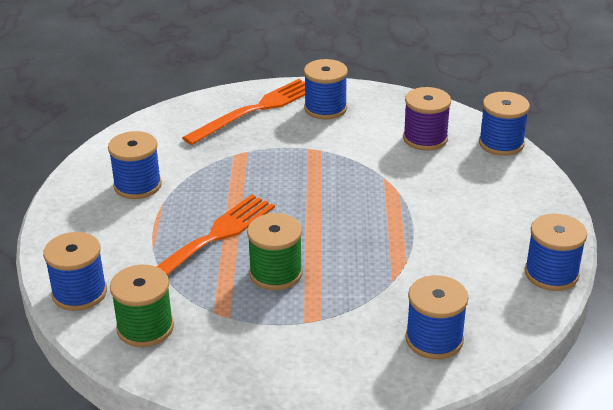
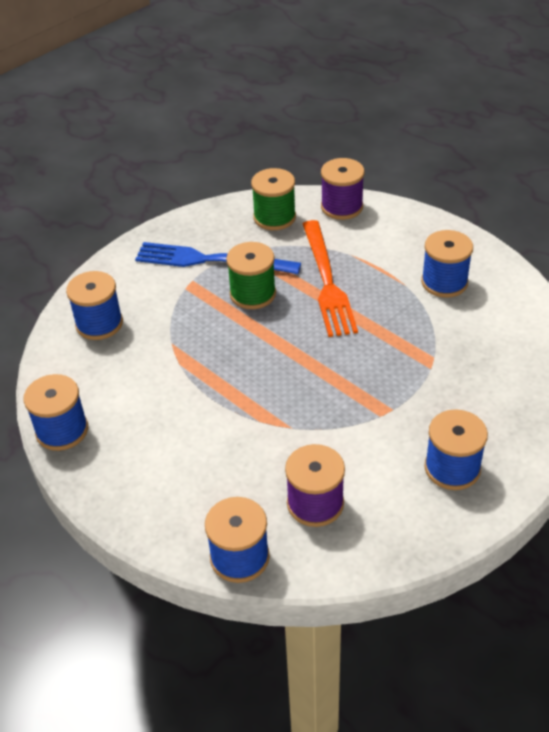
camera: 135 degrees right, 10 degrees up
(79, 293) = (342, 207): blue spool -> purple spool
(255, 110) = (501, 414): orange fork -> none
(262, 328) = (211, 260): none -> blue fork

